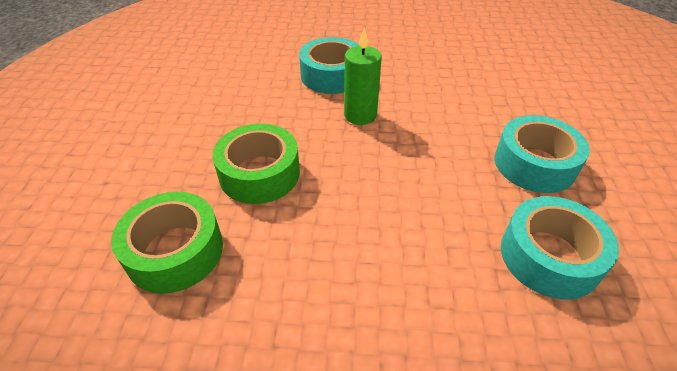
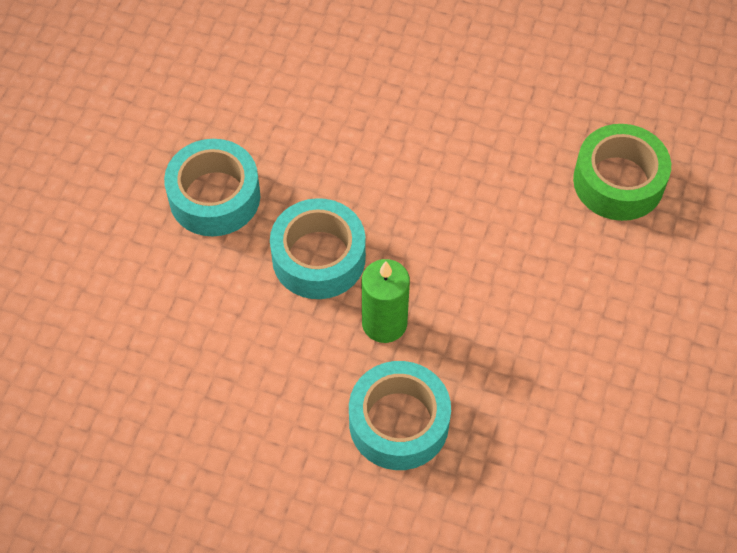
camera: 165 degrees left, 15 degrees up
(259, 173) = (530, 255): green tape -> none
(549, 256) = (276, 101): turquoise tape -> turquoise tape (318, 257)

